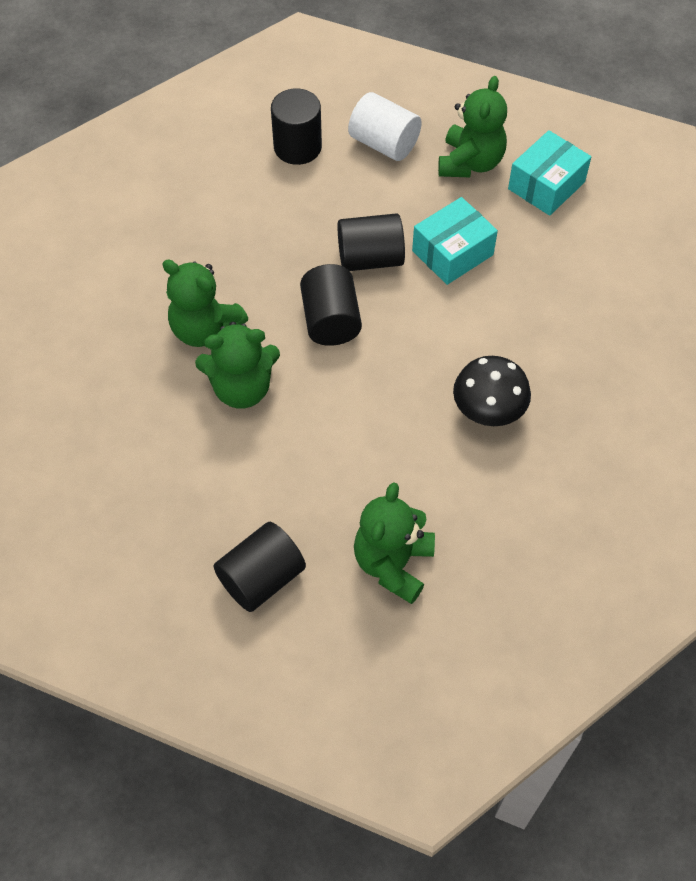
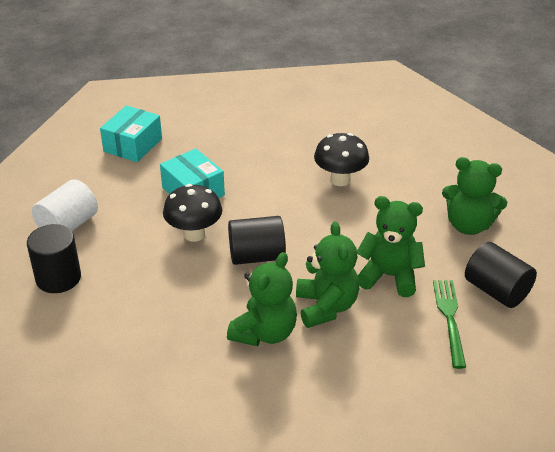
camera: 90 degrees left, 20 degrees down
(216, 516) = (449, 318): none -> green fork
(370, 258) = (194, 234): black cylinder -> black mushroom
(470, 163) = (101, 180): green teddy bear -> green teddy bear (389, 276)
(546, 185) = (133, 145): turquoise box -> turquoise box turned 75 degrees clockwise

